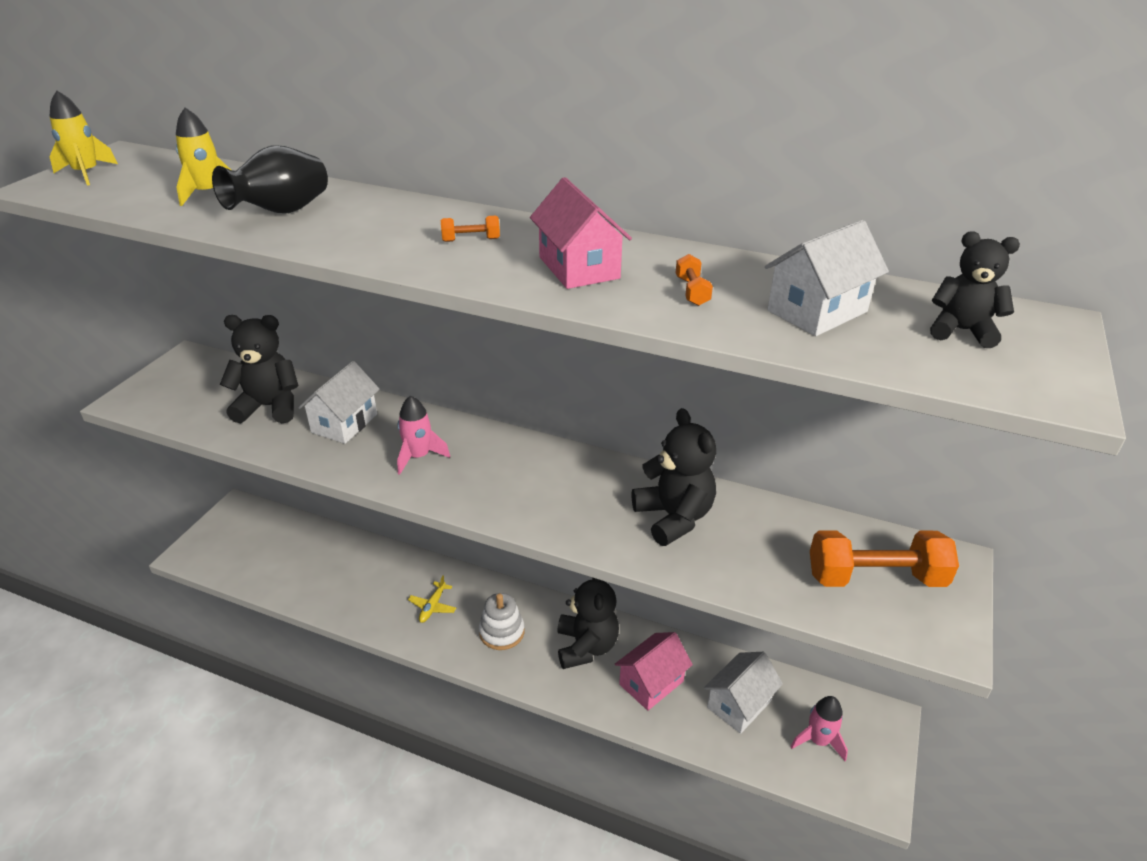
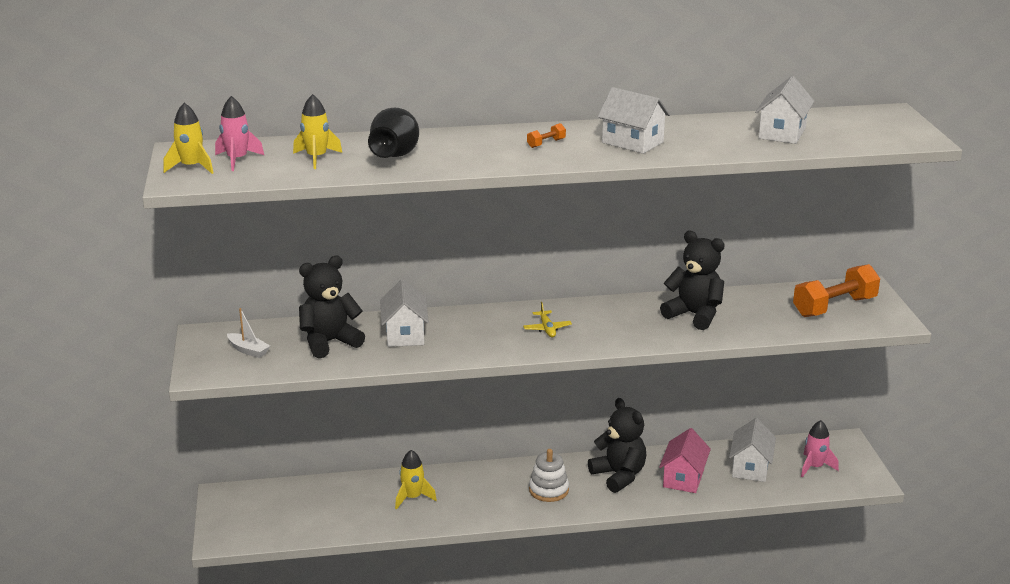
camera: 30 degrees left, 10 degrees down
(195, 389) = (248, 350): none -> white boat
(375, 582) = (413, 498): none -> yellow rocket
(419, 456) = (488, 335): pink rocket -> pink rocket (237, 160)
(432, 606) = (478, 495): yellow plane -> yellow plane (547, 329)
(578, 268) = (632, 142): pink house -> white house
(692, 291) = (709, 139): orange dumbbell -> none
(961, 331) = (857, 125): black teddy bear -> none

